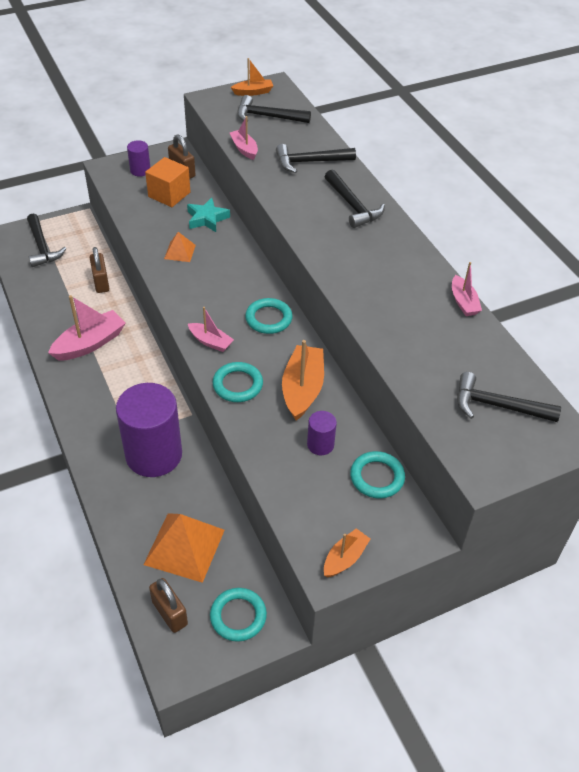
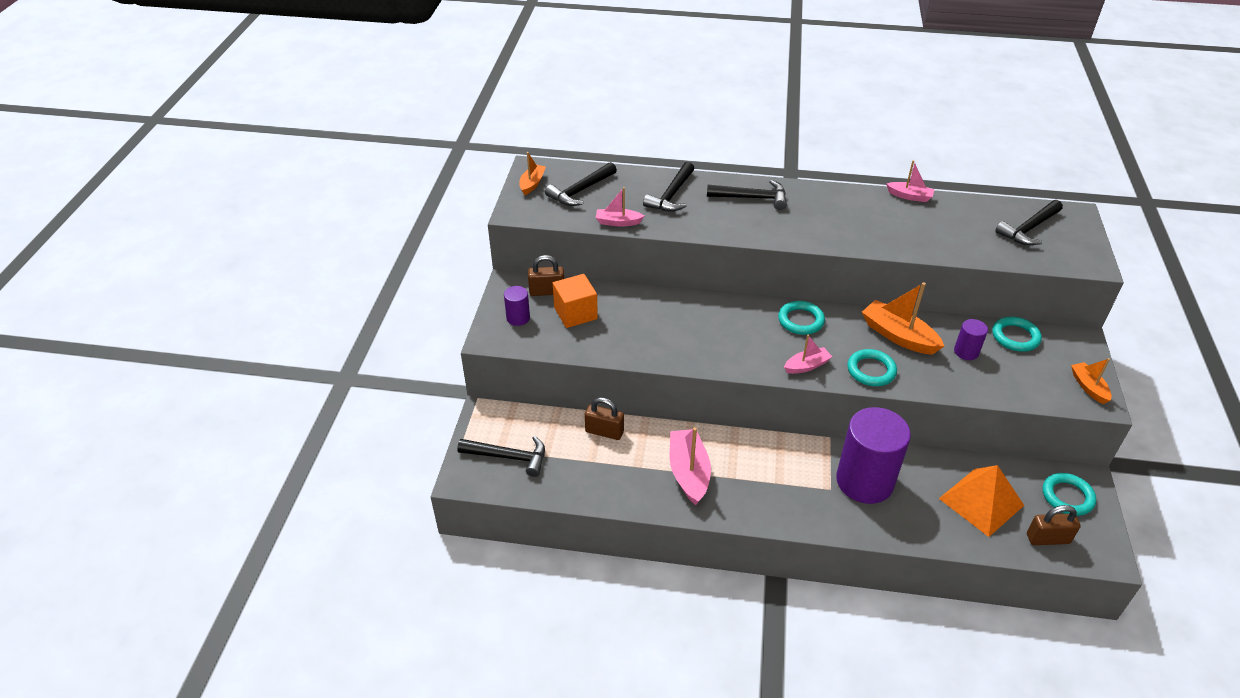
camera: 55 degrees left, 5 degrees down
(180, 252) = (668, 338): orange pyramid -> none
(207, 219) = (634, 303): turquoise star -> none

